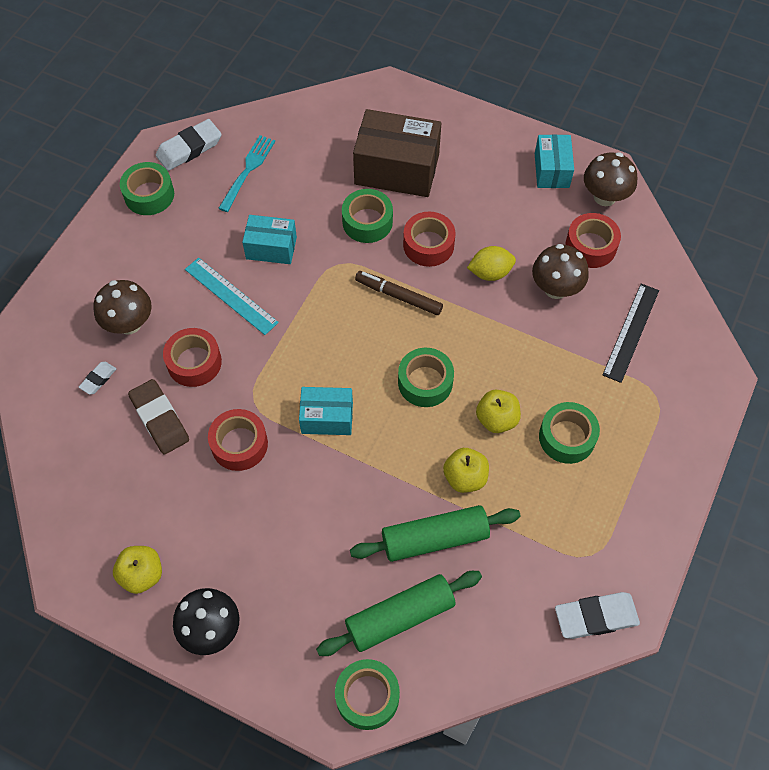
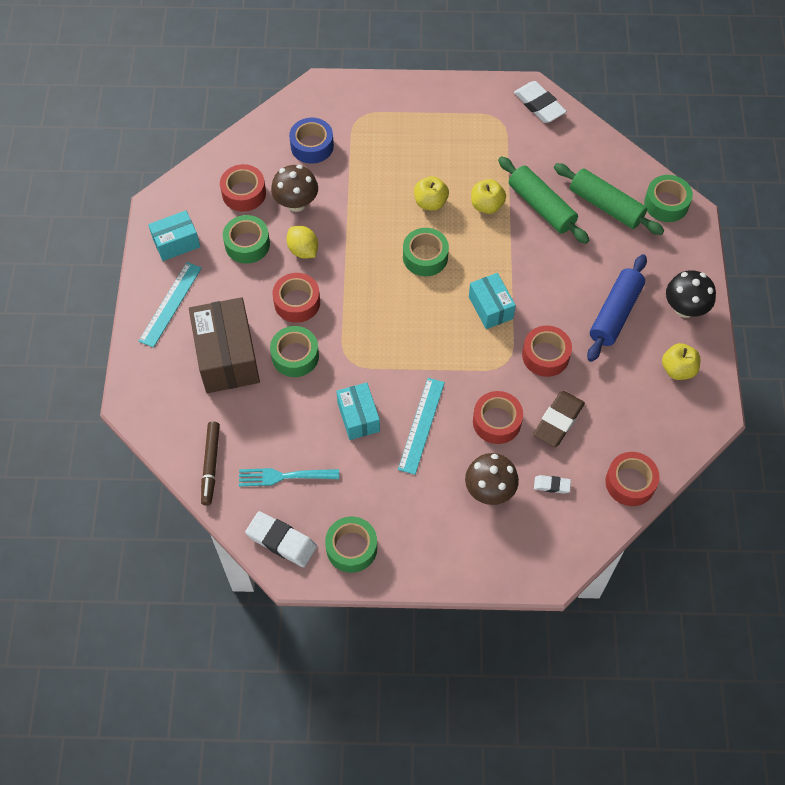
camera: 115 degrees left, 0 degrees up
(53, 452) = (630, 482): none -> red tape
(249, 545) = (615, 313): none -> blue rolling pin
(398, 296) = (358, 304): brown marker -> brown marker (211, 465)
(480, 145) = (170, 304): none -> turquoise ruler
(567, 437) = (421, 158): green tape -> green tape (247, 244)
(605, 197) = (188, 198): brown mushroom -> none
(631, 332) = (312, 146): black ruler -> blue tape

